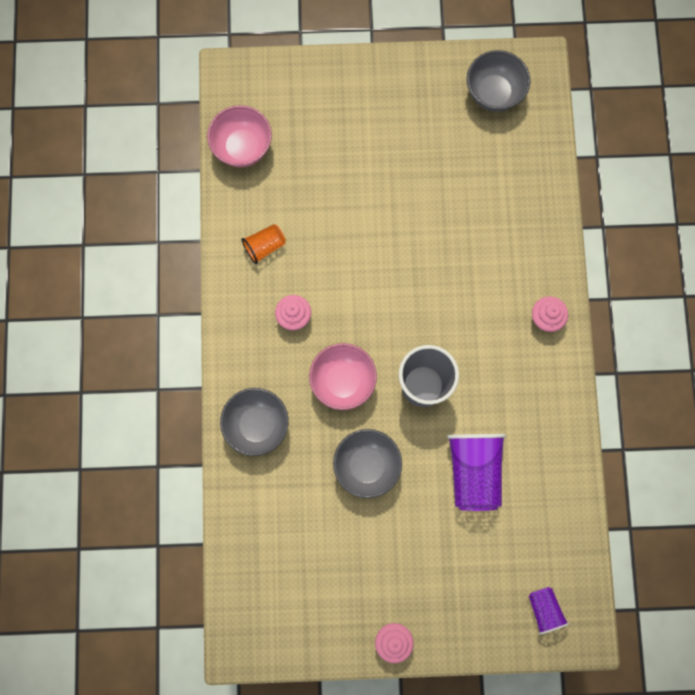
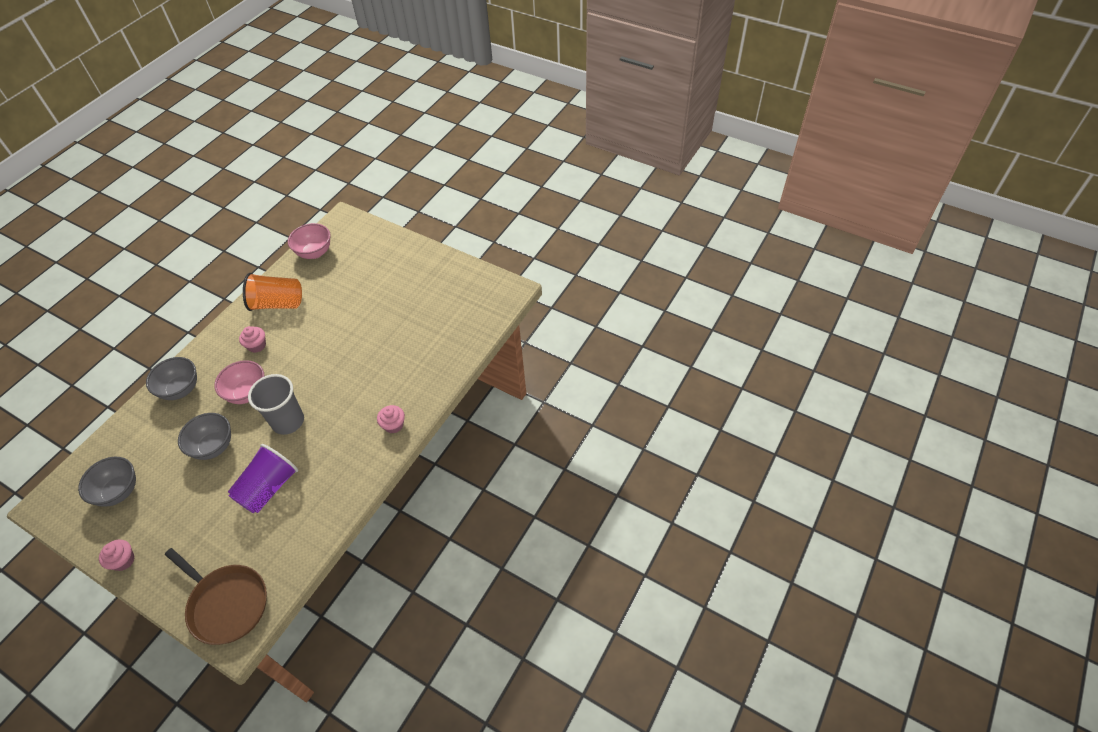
camera: 35 degrees right, 25 degrees down
(265, 246) = (278, 303): orange cup -> orange cup, size x1.88
(493, 93) = (473, 292): grey bowl -> grey bowl (119, 491)
(544, 609) = (226, 604): purple cup -> brown pan

